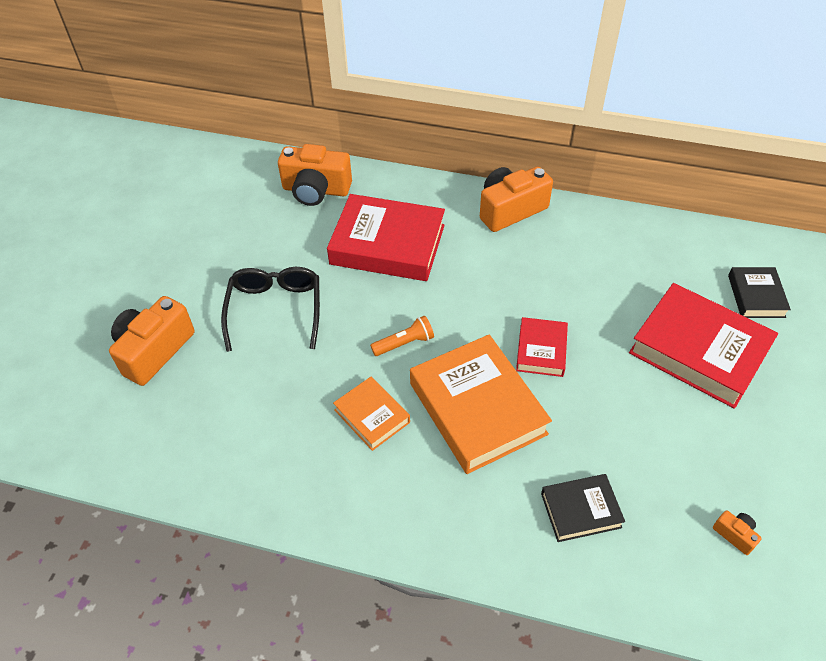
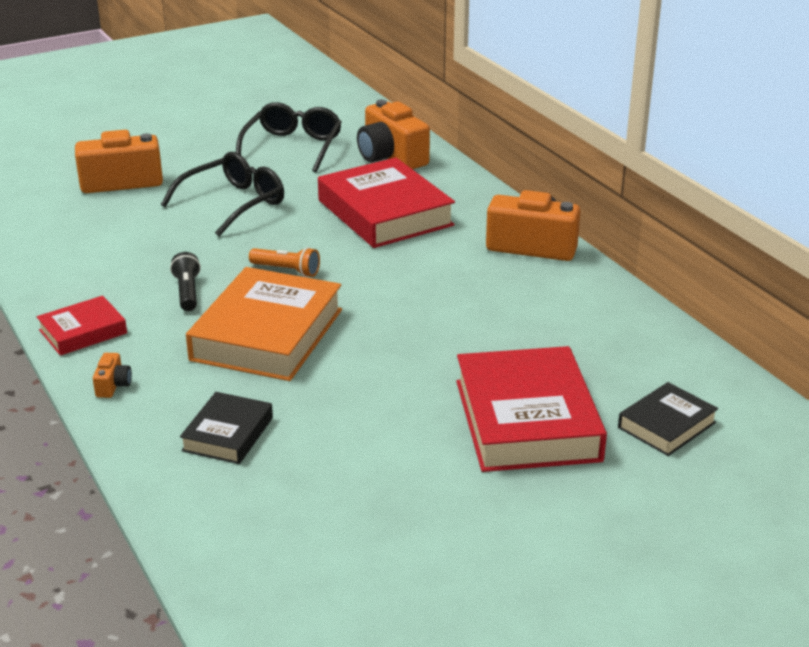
camera: 45 degrees right, 20 degrees down
(234, 226) = (292, 147): none -> black glasses
(372, 416) = (187, 292): orange book -> black flashlight
(541, 350) = (384, 335): red book -> red book (83, 331)
(580, 510) = (228, 434): black book -> black book turned 75 degrees clockwise
(735, 534) = (318, 534): orange camera -> orange camera (113, 385)

